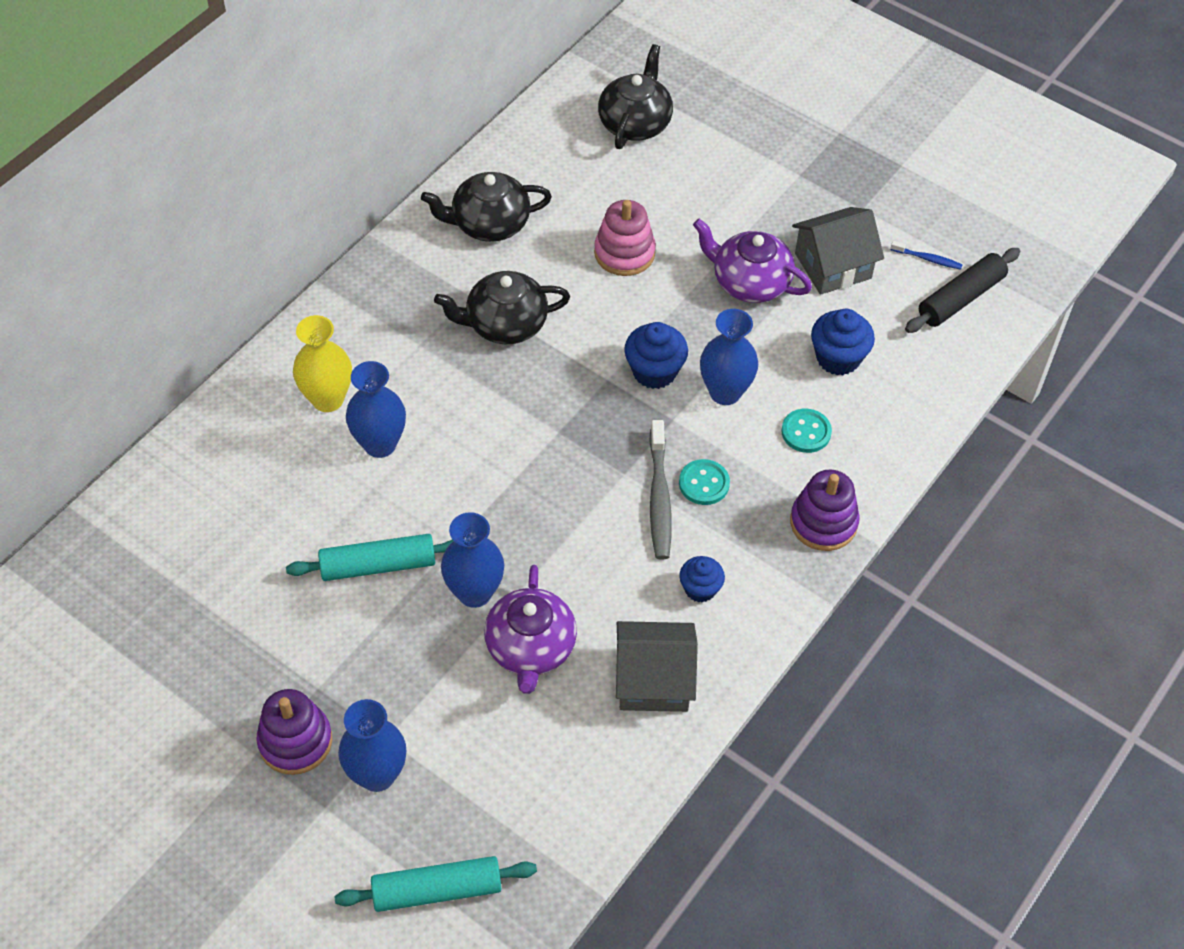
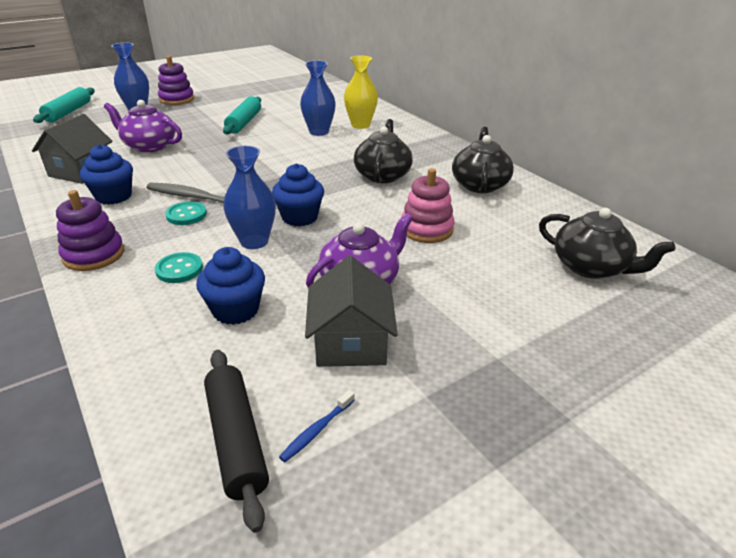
camera: 110 degrees right, 20 degrees down
(474, 592) = (200, 139): blue vase -> none
(700, 589) = (114, 196): blue cupcake -> blue cupcake, size x1.52

